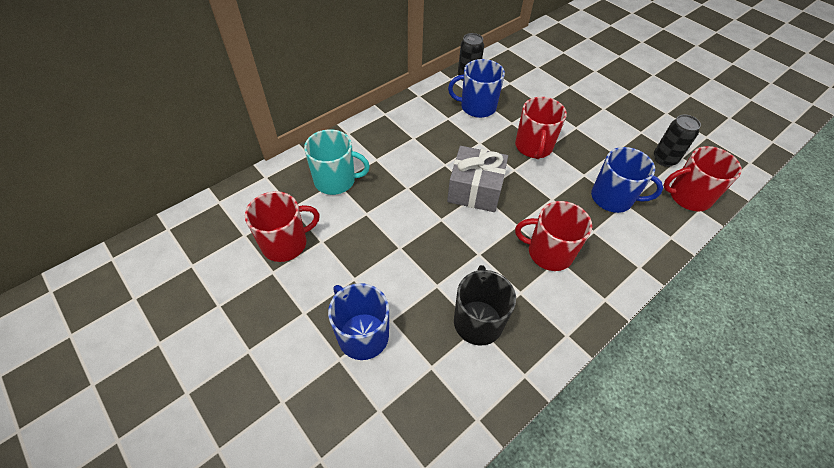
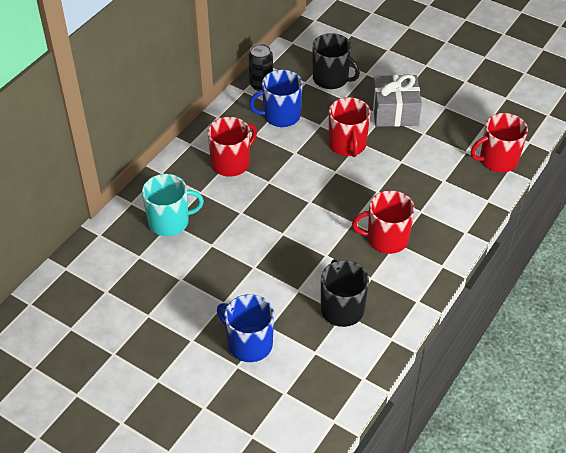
camera: 15 degrees left, 5 degrees down
(285, 243) = (148, 289): red mug -> red mug (231, 163)
(475, 190) = (305, 199): grey gift -> grey gift (394, 111)
(534, 85) = (331, 79): none -> black mug
(612, 198) = (431, 177): blue mug -> none
(664, 159) = (471, 129): black can -> none

